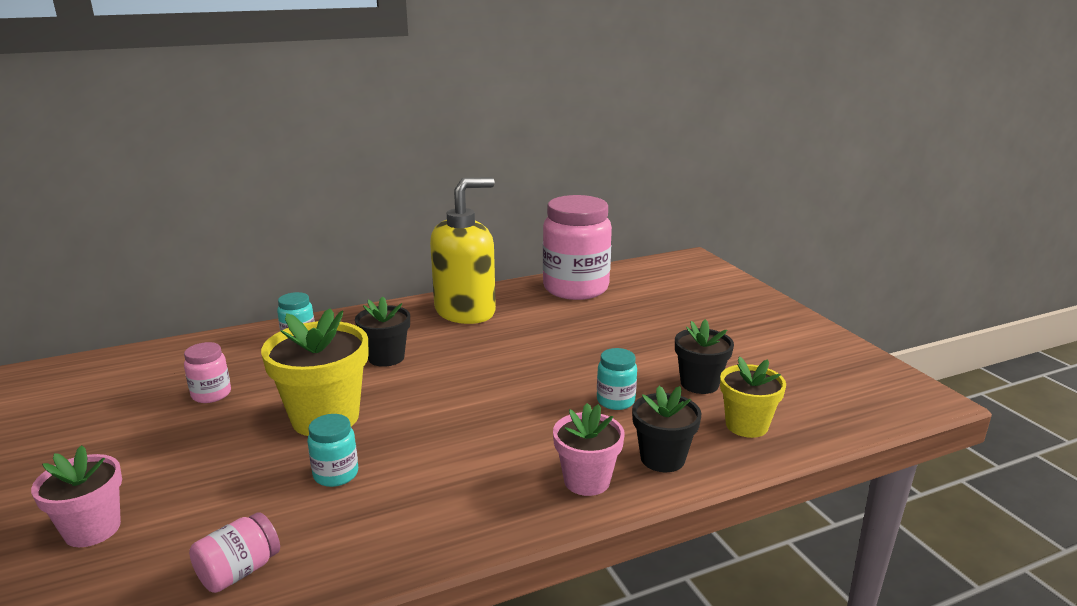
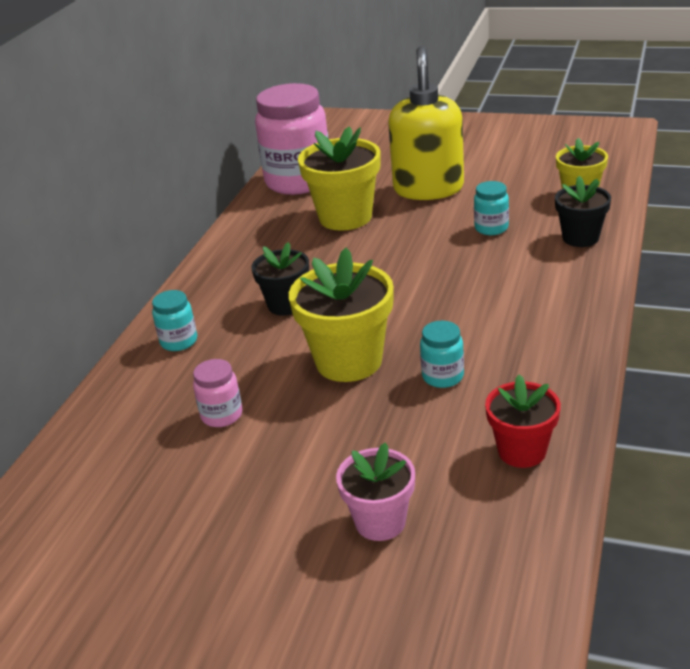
camera: 45 degrees left, 10 degrees up
(239, 571) = (522, 451): pink jar -> red flower pot
(465, 311) = (260, 243): yellow soap dispenser -> yellow soap dispenser (428, 188)
(546, 328) = (345, 217): none -> yellow flower pot
(587, 481) = (573, 274): pink flower pot -> none
(699, 384) = (510, 190): black flower pot -> none

